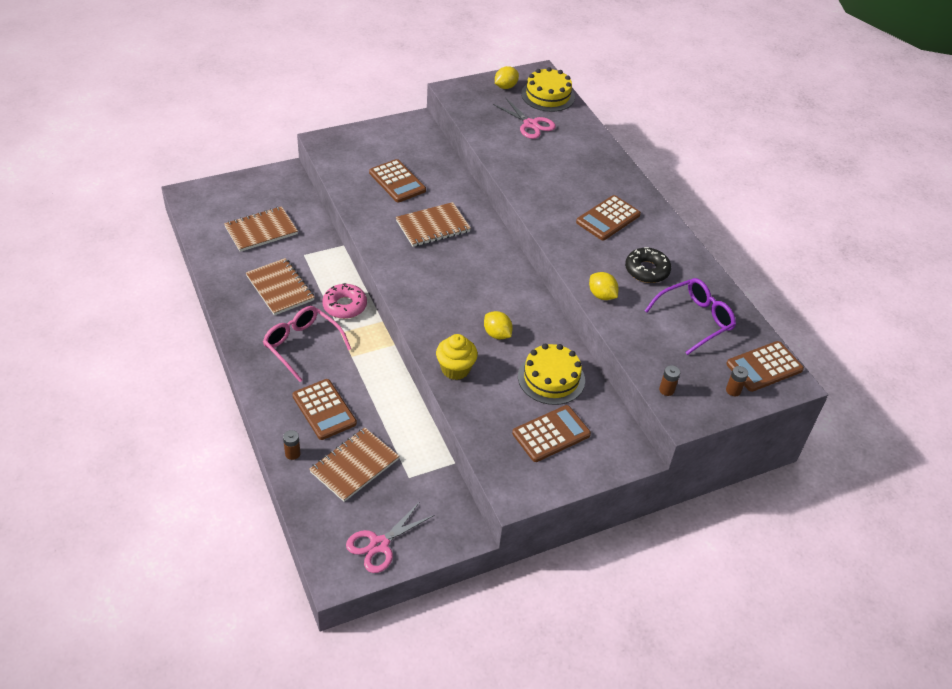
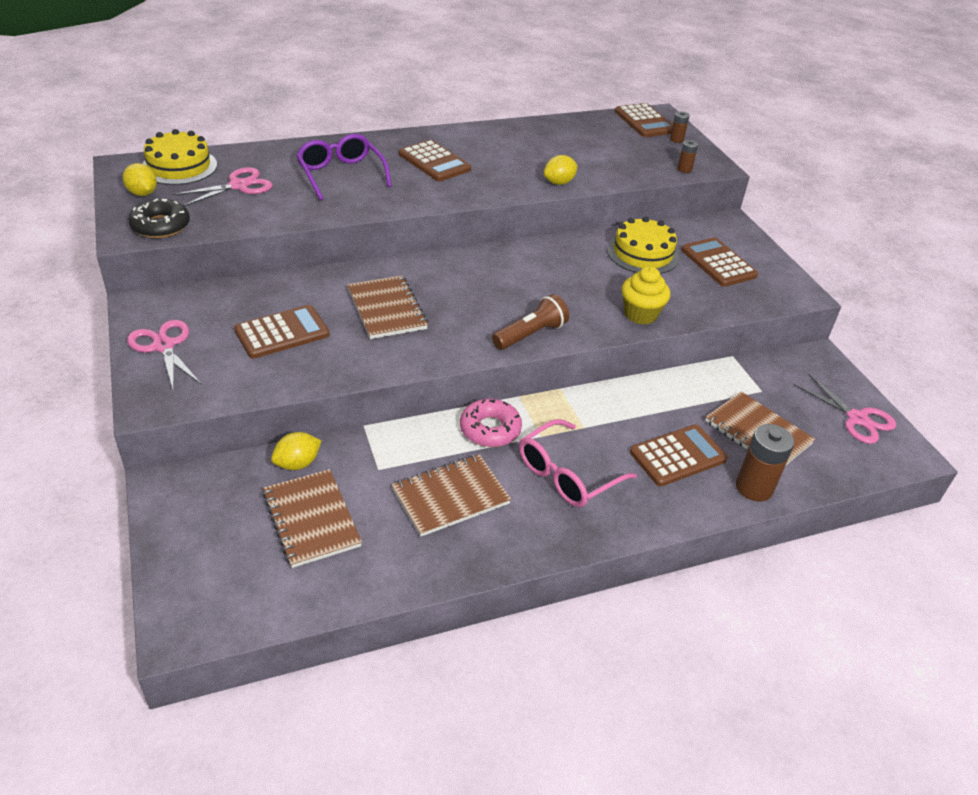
camera: 85 degrees left, 5 degrees down
(292, 453) = (754, 487): brown battery -> brown battery, size x1.92
(376, 137) = (164, 346): none -> pink scissors
(416, 302) = (531, 334): none -> brown flashlight
(497, 334) = (582, 280): yellow lemon -> yellow lemon (297, 463)
(647, 270) = (519, 153): black donut -> black donut (161, 226)
(695, 320) = (589, 141): purple glasses -> purple glasses (341, 174)

